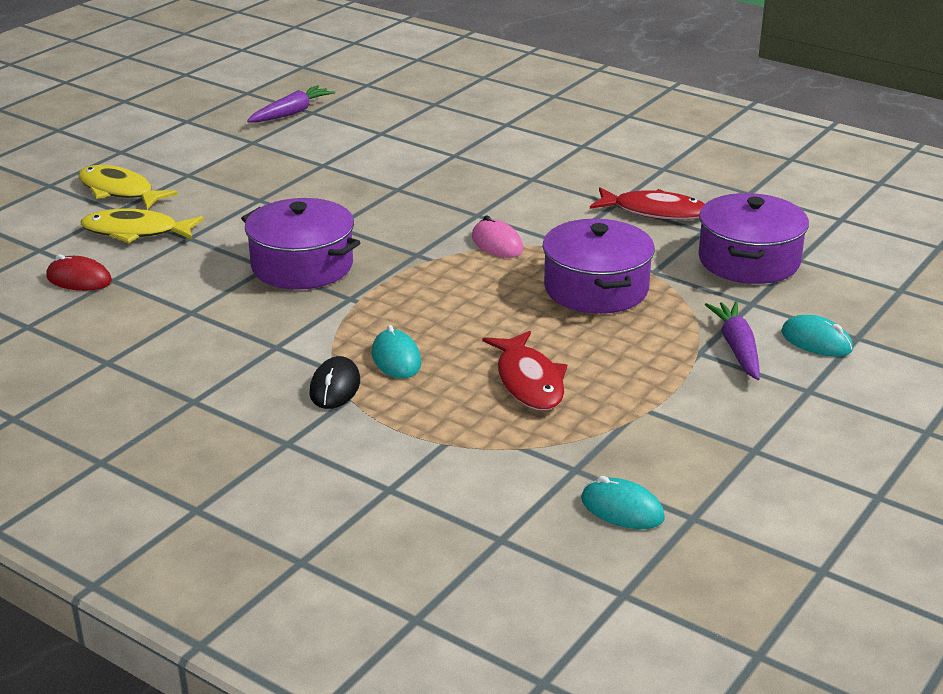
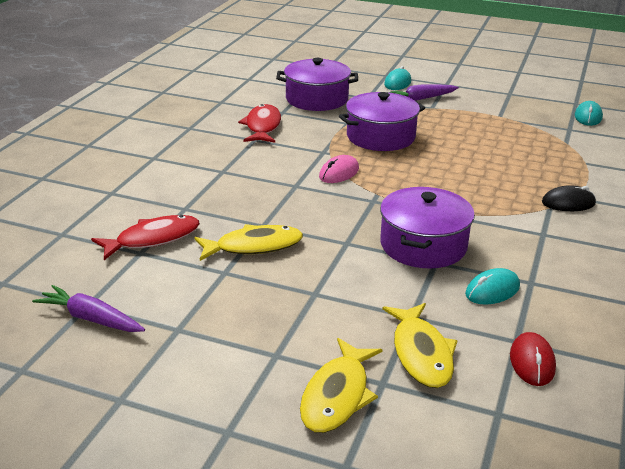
camera: 105 degrees left, 0 degrees up
(358, 180) = (254, 246): none -> yellow fish
(396, 359) = (517, 188): turquoise mouse -> turquoise mouse (492, 290)
(529, 381) = (503, 146): red fish -> red fish (153, 239)

